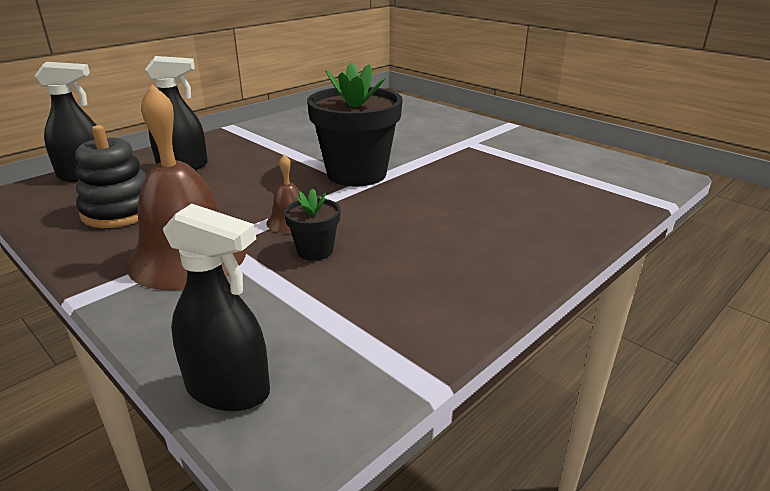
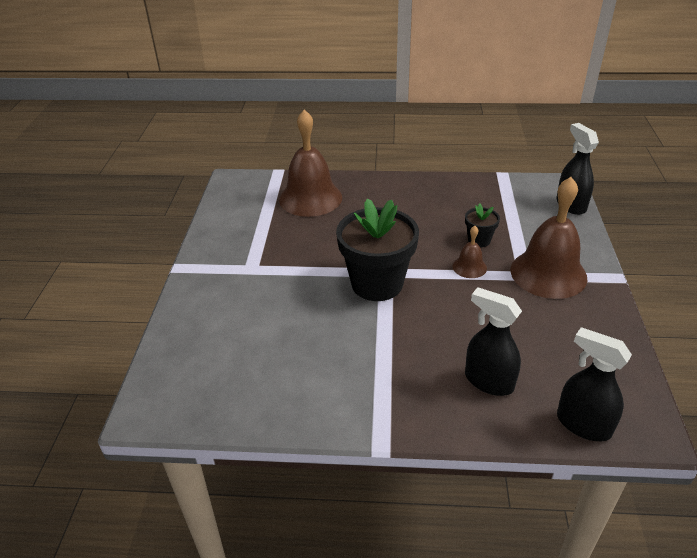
camera: 130 degrees left, 10 degrees up
(120, 211) = (571, 343): black stacking toy -> none
(563, 198) = (310, 198): none -> brown bell

